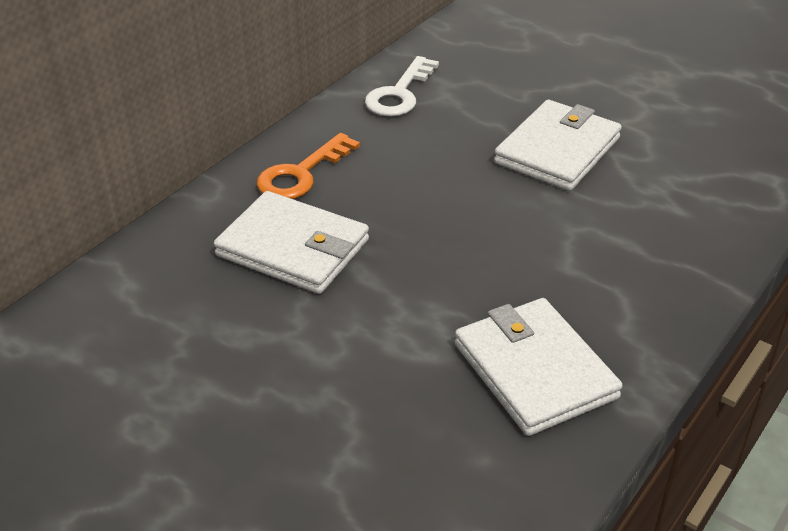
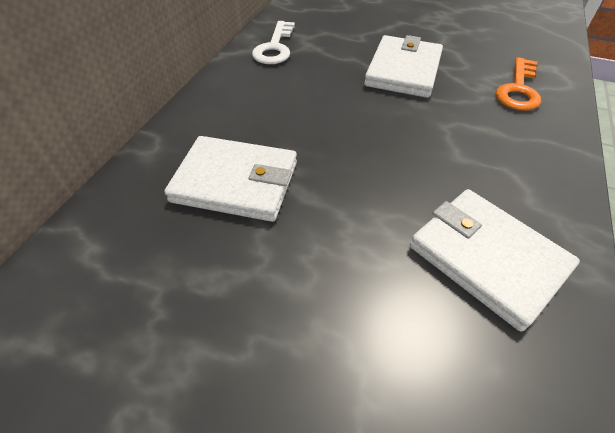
camera: 15 degrees left, 10 degrees up
(301, 174) = (222, 117): orange key -> orange key (518, 90)

